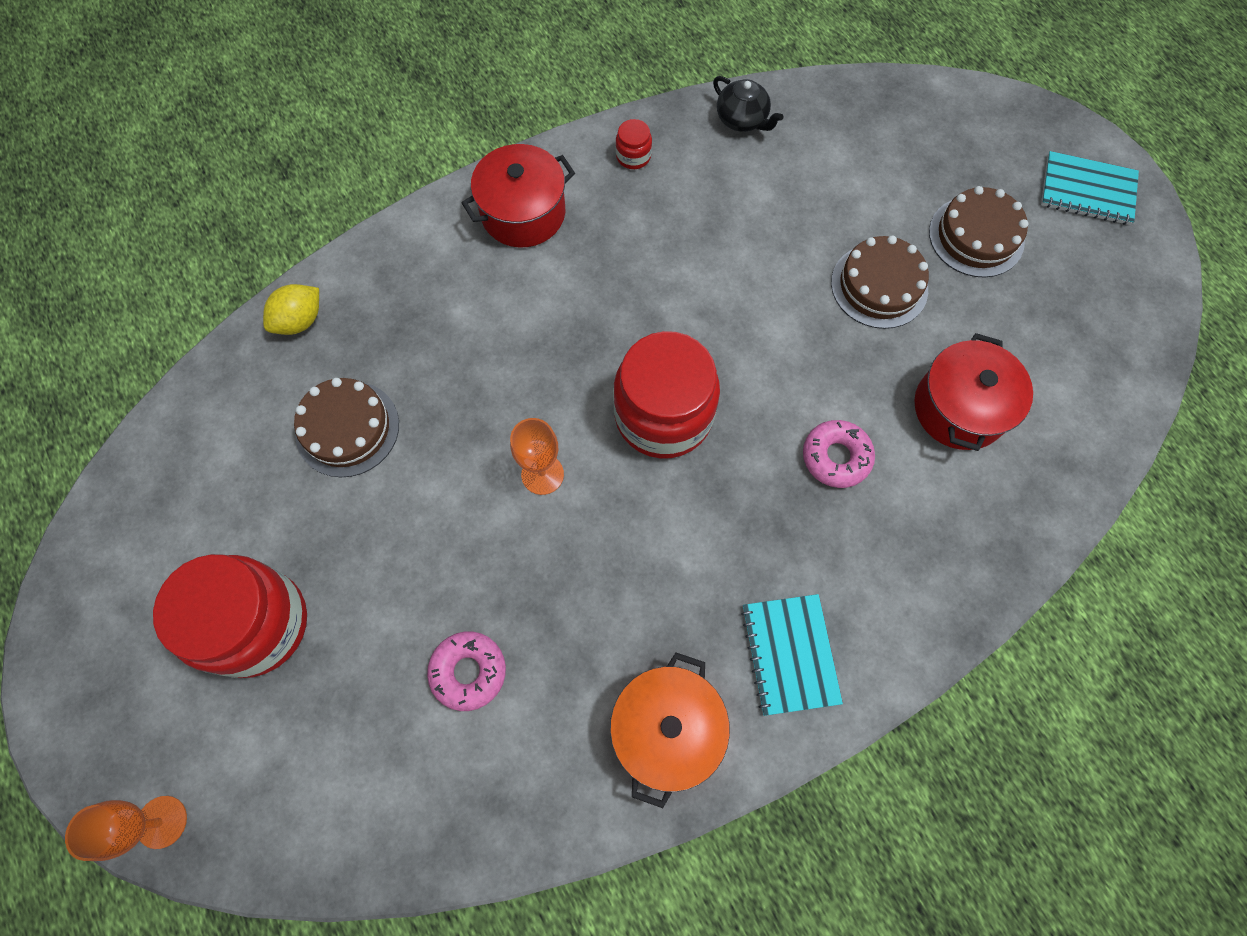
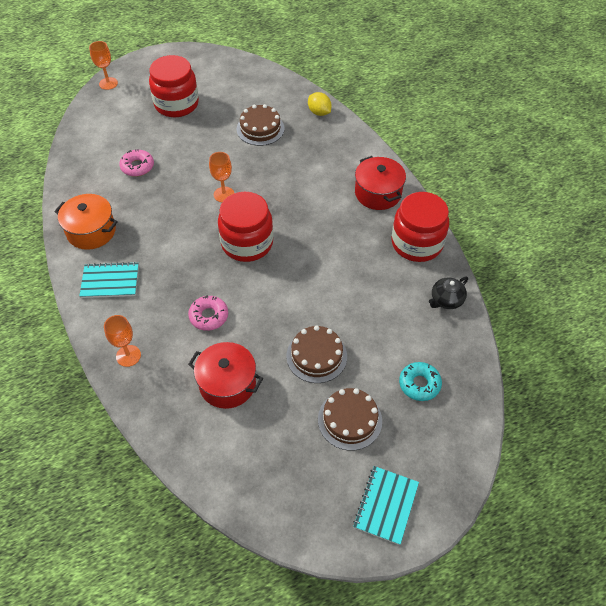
camera: 95 degrees right, 15 degrees down
(633, 156) = (417, 243): red jar -> red jar, size x2.46
(896, 154) = (419, 384): none -> turquoise donut
(945, 579) = (128, 356): none -> orange goblet

